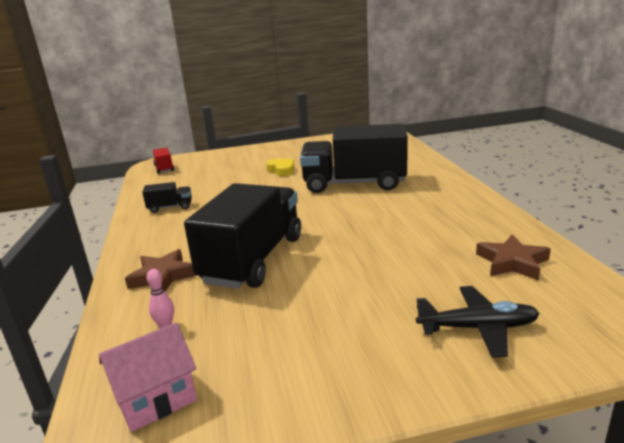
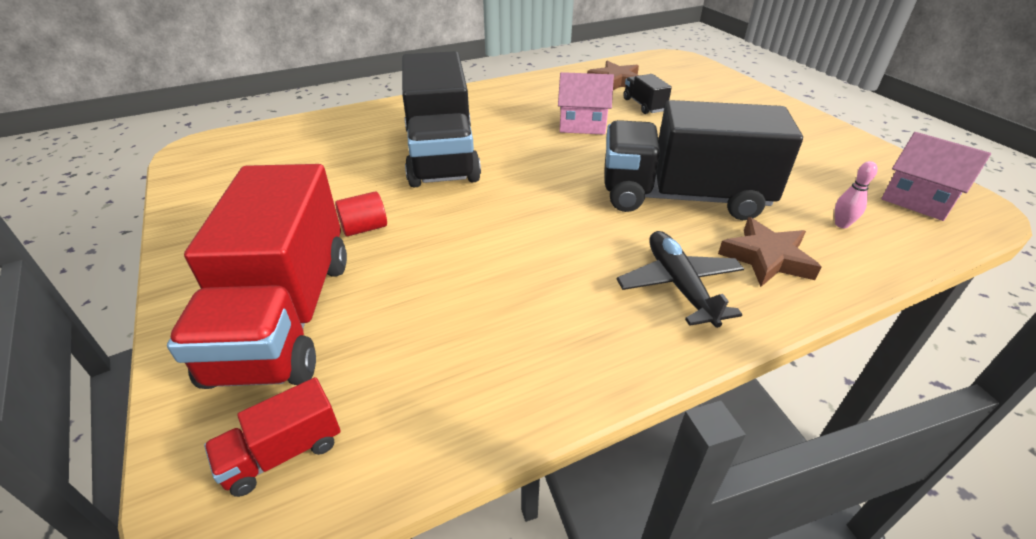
camera: 105 degrees left, 15 degrees up
(170, 207) = (552, 332): black truck -> black truck (644, 105)
(229, 162) = (285, 316): none -> red truck
(282, 170) = (364, 228): yellow heart -> red cylinder
(393, 233) = (582, 125): none -> pink house
(478, 328) = (712, 94): black plane -> black plane (679, 285)

